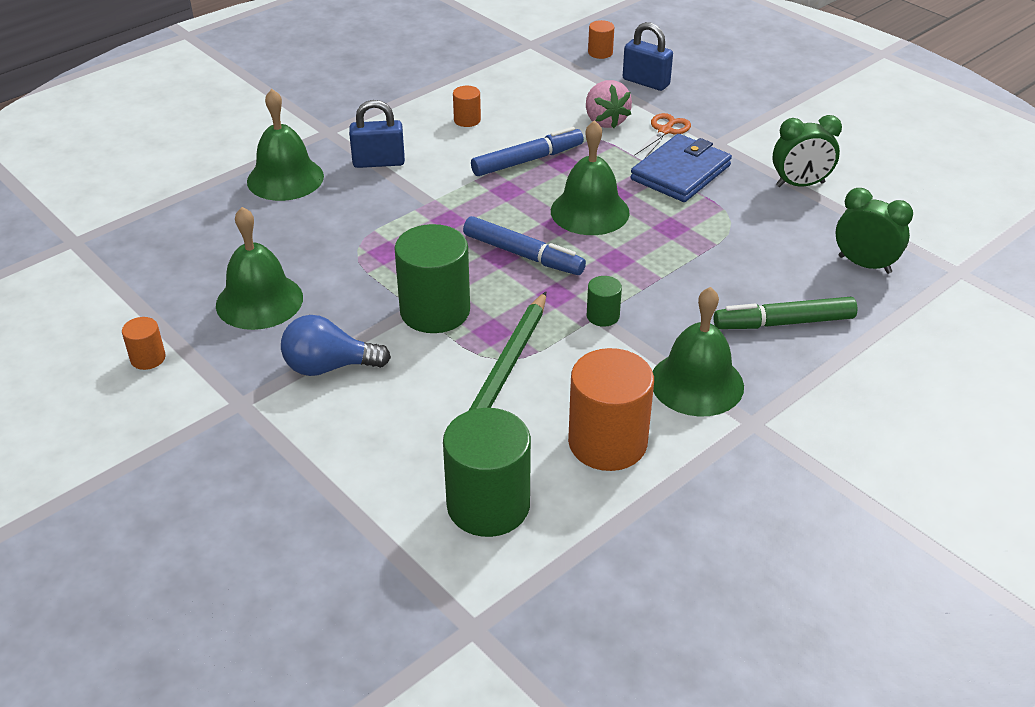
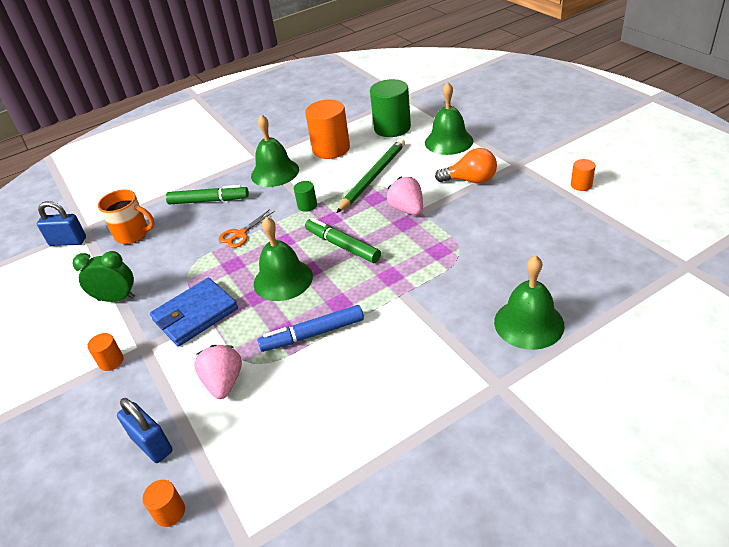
camera: 165 degrees left, 0 degrees up
(259, 301) = (522, 217): green bell -> green bell (448, 141)
(329, 367) = (470, 180): blue light bulb -> orange light bulb
(378, 162) = (445, 339): blue padlock -> blue padlock (68, 241)
(435, 311) = (407, 209): green cylinder -> pink strawberry
(467, 120) = (355, 393): orange cylinder -> orange cylinder (111, 361)
(523, 254) = (342, 246): blue marker -> green marker
(665, 131) = (178, 365): orange scissors -> orange scissors (240, 234)
(864, 264) = (133, 234): green clock -> orange mug

